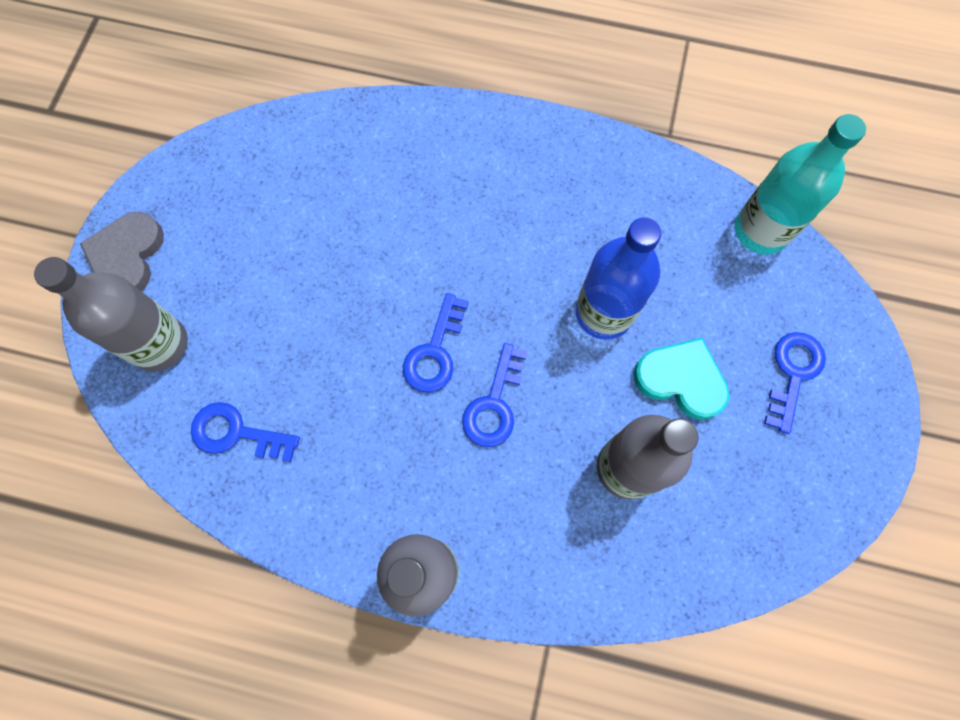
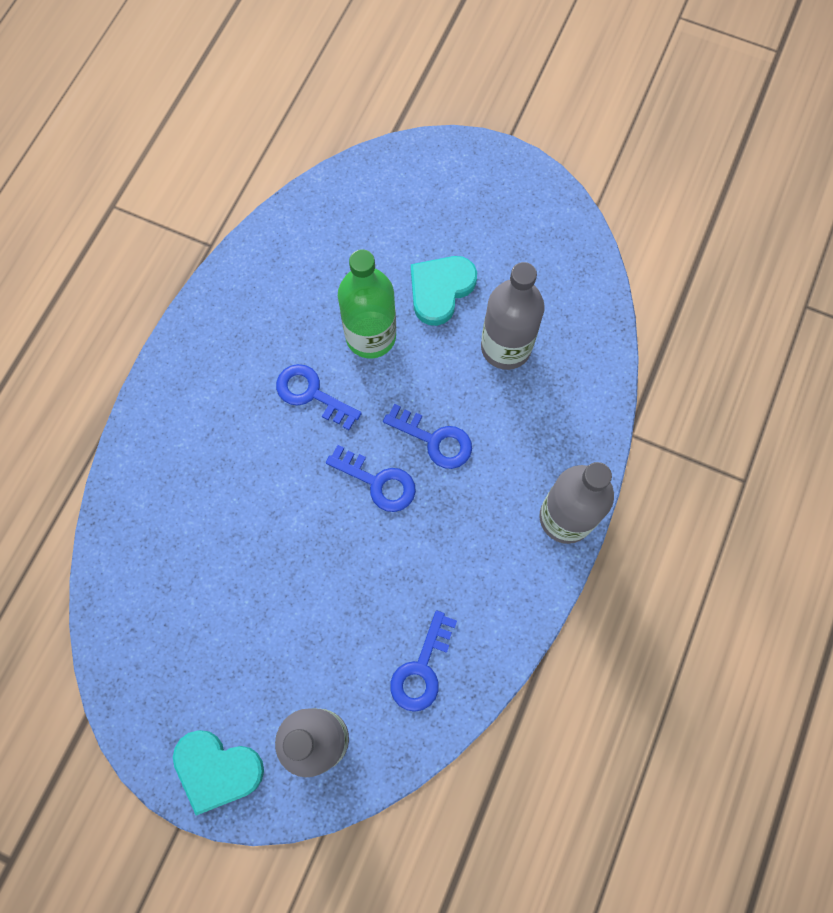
camera: 80 degrees left, 0 degrees up
(127, 256) = (217, 770): grey heart -> turquoise heart
(603, 313) = (370, 336): blue bottle -> green bottle
(761, 231) = (322, 197): turquoise bottle -> none
(793, 373) = (450, 207): blue key -> blue key (312, 394)

